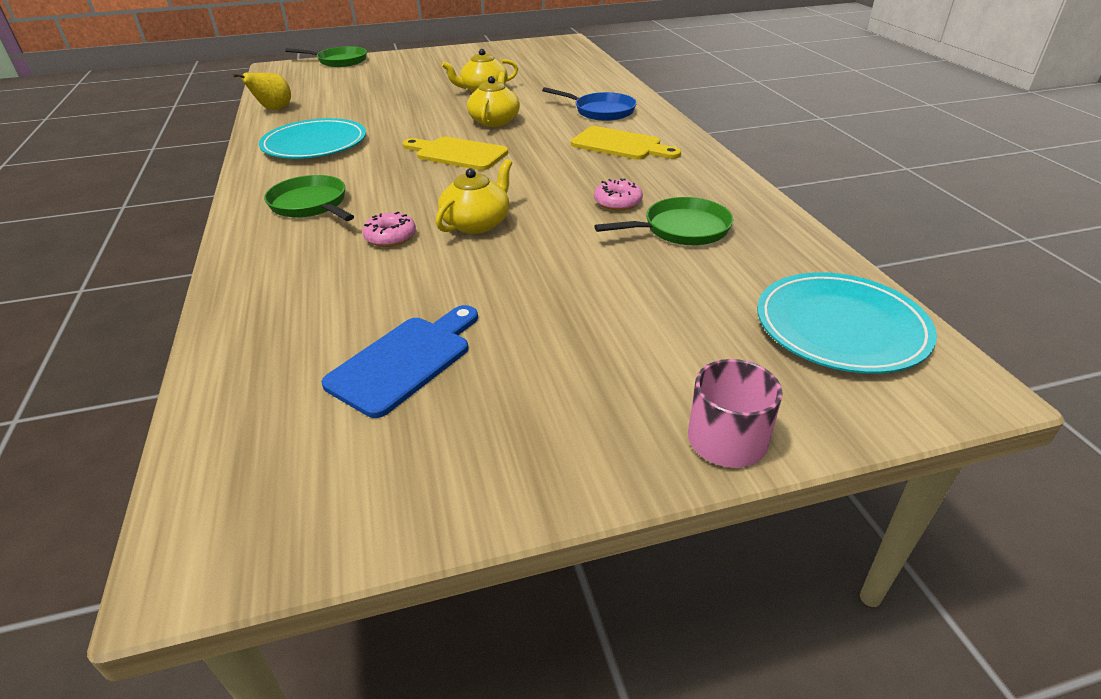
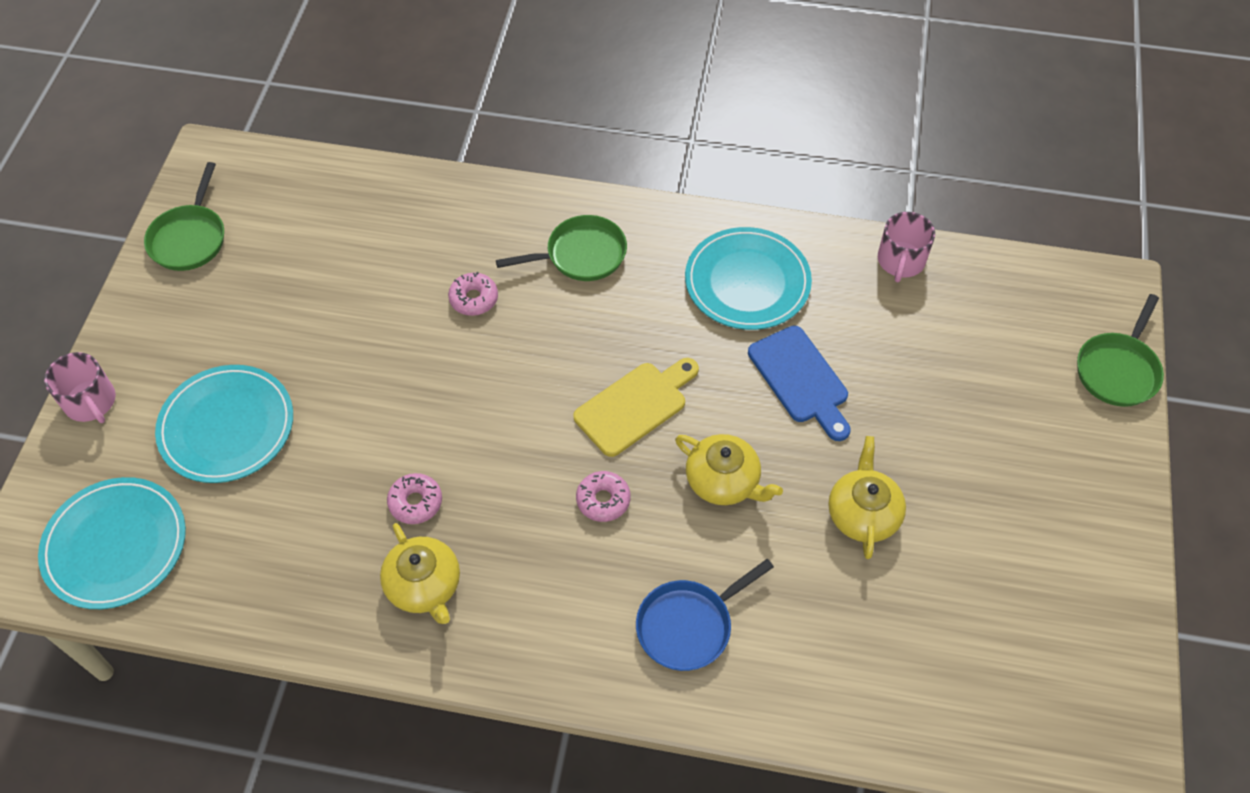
camera: 115 degrees right, 20 degrees up
(274, 109) = (900, 261): yellow pear -> pink mug
(405, 361) = (292, 267): blue cutting board -> blue cutting board (800, 379)
(477, 223) = (455, 368): yellow teapot -> yellow teapot (424, 586)
(544, 146) = (603, 500): none -> pink donut
(620, 145) = (556, 585): yellow cutting board -> none
(649, 317) = (227, 427): none -> turquoise plate
(681, 229) = (326, 527): green pan -> green pan (190, 238)

